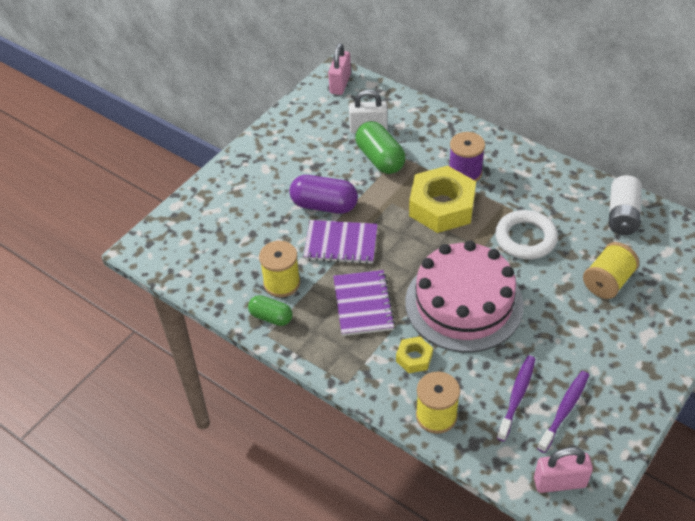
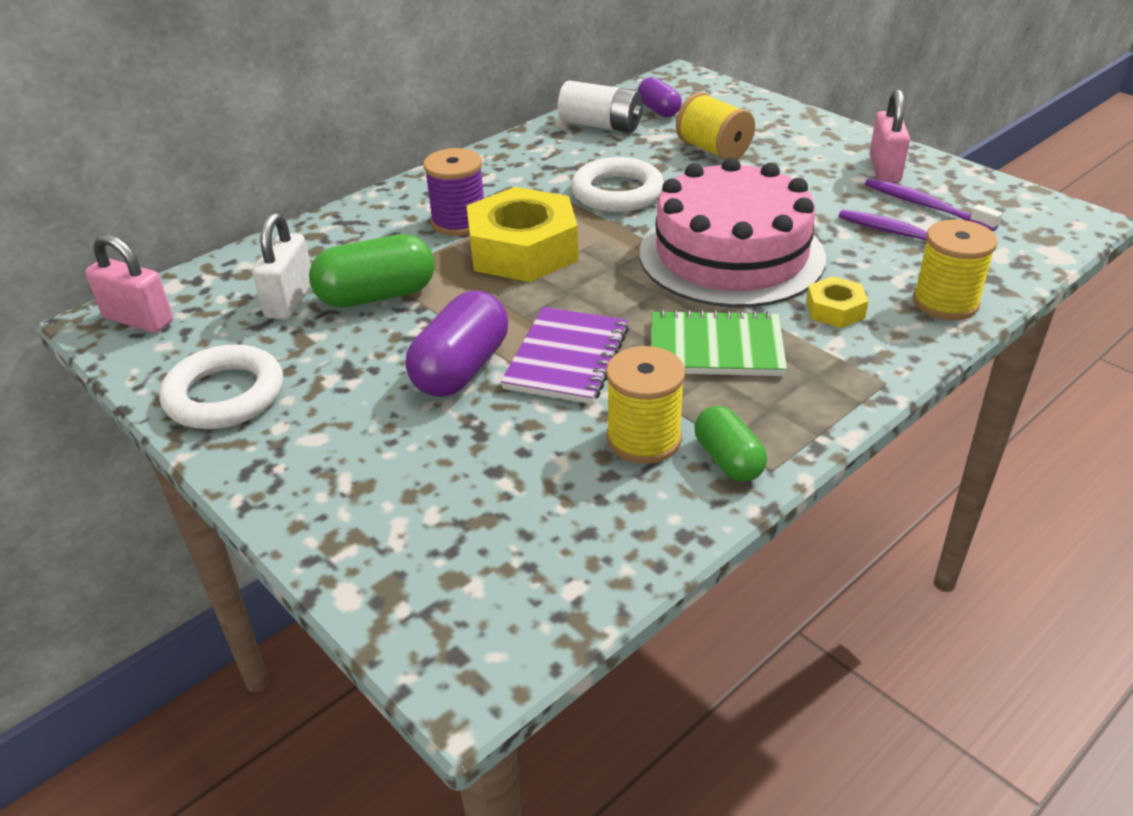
camera: 80 degrees left, 10 degrees down
(271, 317) = (728, 460): green capsule -> green capsule turned 60 degrees counterclockwise
(290, 131) = (225, 395): none -> white ring
(363, 304) = (716, 348): purple notebook -> green notebook
(560, 482) = (1040, 224): pink padlock -> pink padlock (884, 169)
(662, 244) = (658, 110): none -> purple capsule

